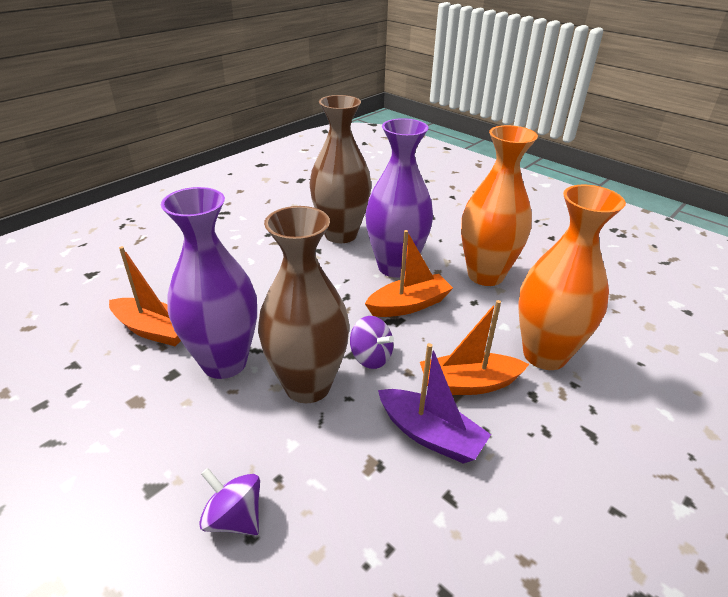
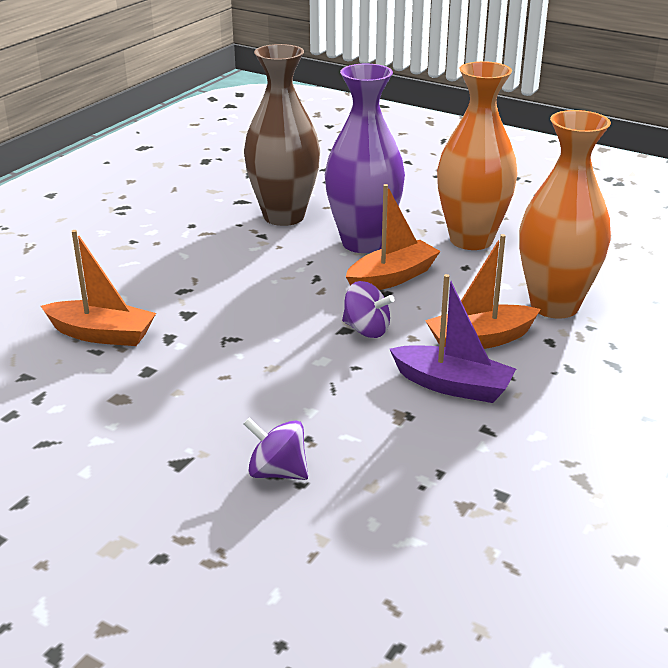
camera: 10 degrees left, 5 degrees down
(224, 362) = (202, 353): purple vase -> none
(307, 385) = (306, 362): brown vase -> none

